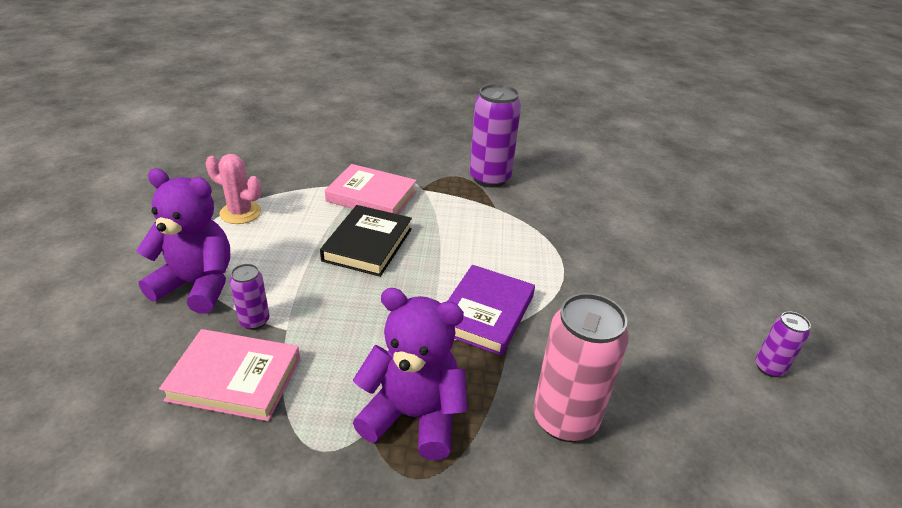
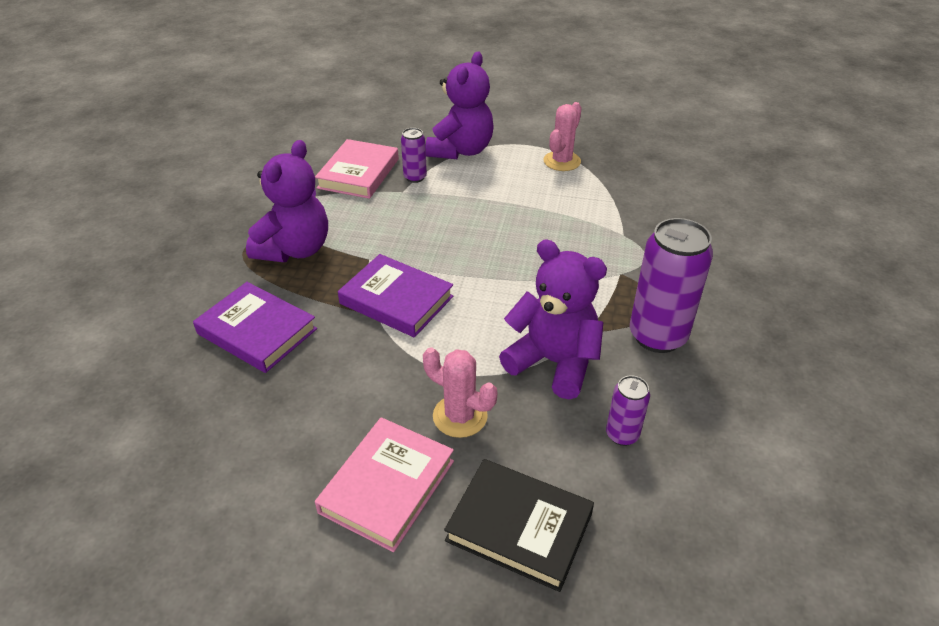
camera: 100 degrees right, 5 degrees up
(368, 244) = (510, 232): black book -> black book (519, 527)
(371, 196) = (600, 236): pink book -> pink book (387, 486)
(533, 222) = (553, 362): none -> purple teddy bear
(565, 419) = (257, 331): pink can -> purple book
(606, 265) = (460, 416): none -> pink cactus
(769, 367) = (250, 526): purple can -> purple can (622, 435)

